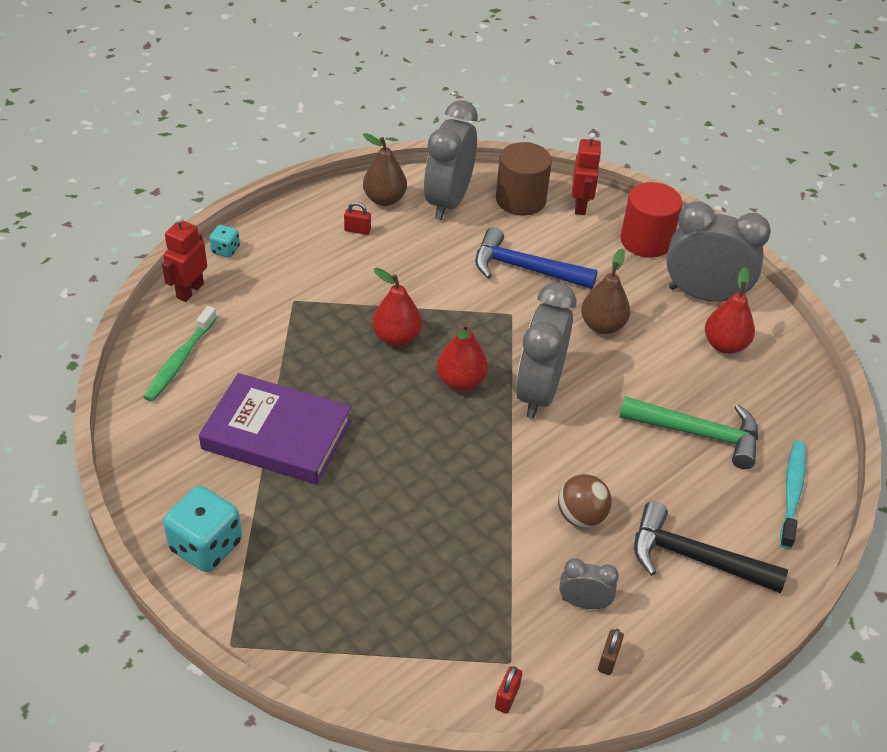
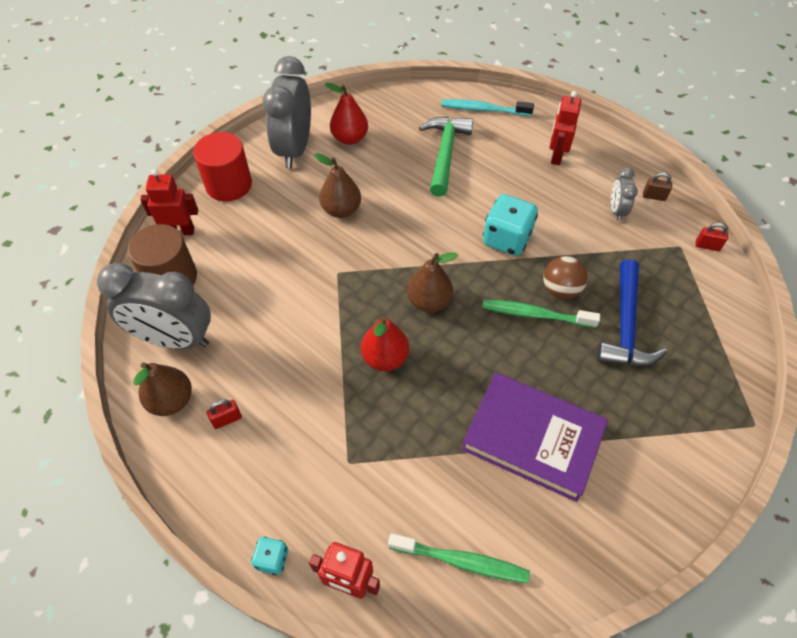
camera: 95 degrees left, 10 degrees up
(206, 546) = (675, 469): turquoise dice -> turquoise dice (506, 239)
(277, 434) = (532, 438): purple book -> purple book turned 75 degrees counterclockwise
(357, 230) = (227, 419): red padlock -> red padlock turned 60 degrees clockwise
(426, 471) = (536, 315): none -> green toothbrush
(461, 381) = (429, 301): red pear -> brown pear
(525, 269) = (275, 267): blue hammer -> blue hammer (625, 325)
(538, 392) = (427, 247): grey clock -> none
(581, 516) = (544, 215): brown ball -> brown ball (560, 290)
(695, 558) = (556, 156): black hammer -> red robot

